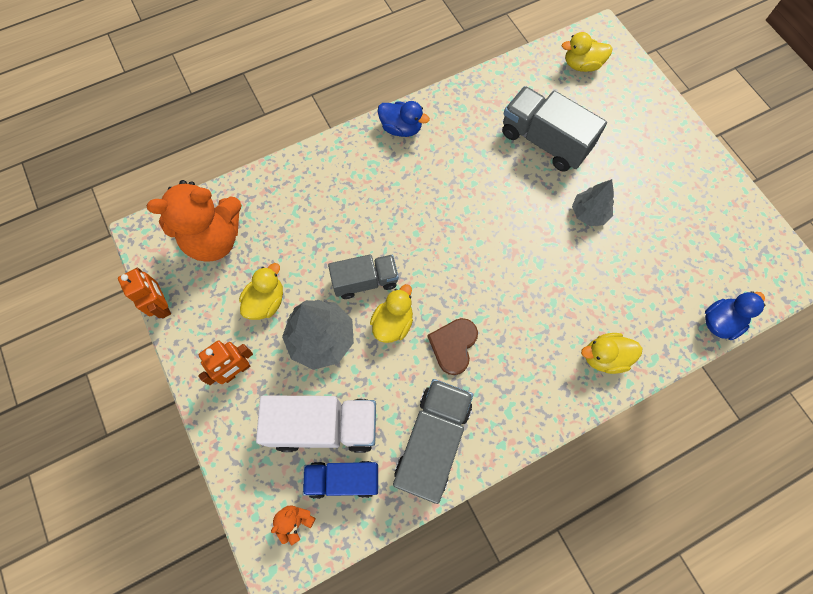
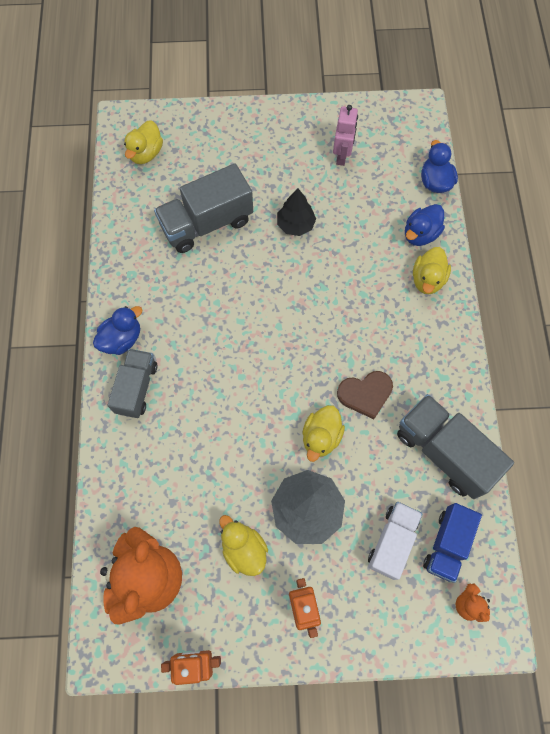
camera: 65 degrees left, 0 degrees up
(324, 426) = (392, 541): white truck -> white truck, size x0.65
(365, 281) = (268, 444): grey truck -> grey truck (136, 388)
(393, 323) = (321, 437): yellow duck -> yellow duck turned 120 degrees counterclockwise
(453, 345) = (365, 394): brown heart -> brown heart turned 60 degrees counterclockwise
(589, 213) = (295, 224): grey tree -> black tree
(650, 330) = (420, 234): none -> blue duck
(690, 222) = (342, 155): none -> pink robot

